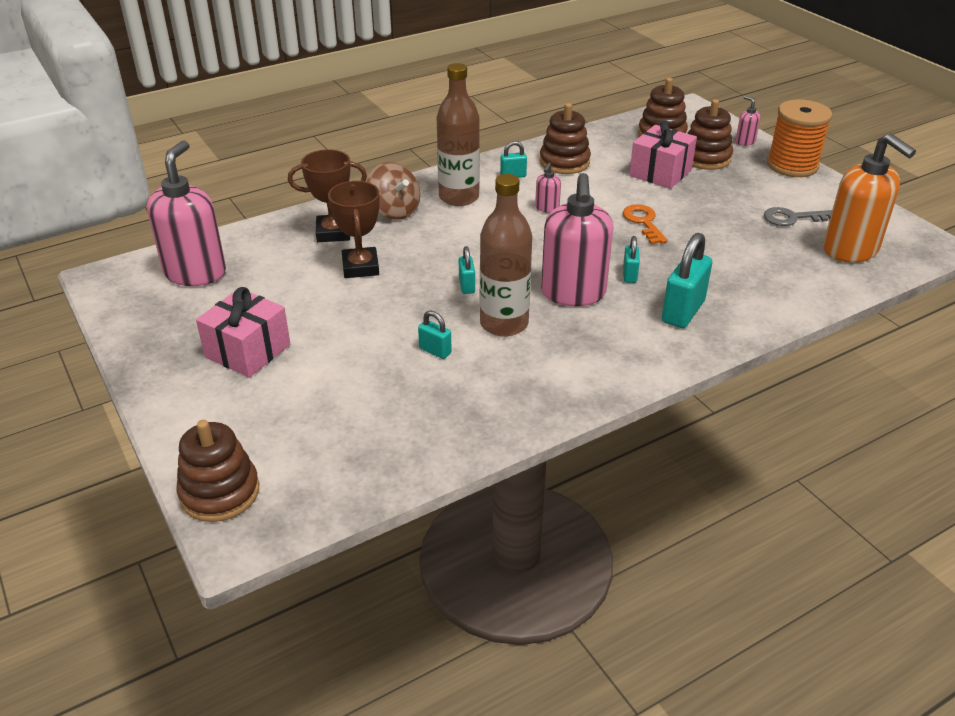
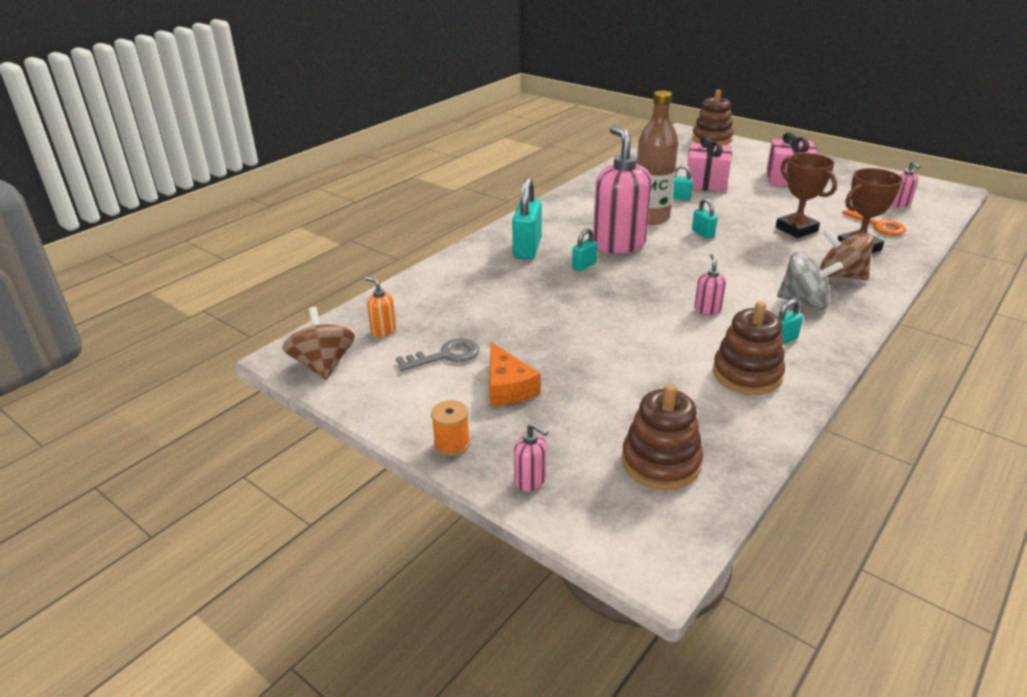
camera: 160 degrees right, 5 degrees down
(195, 273) = (900, 204): pink soap dispenser -> pink soap dispenser, size x0.43
(459, 197) = (804, 302): brown bottle -> grey spinning top
(629, 275) = (584, 265): turquoise padlock -> turquoise padlock turned 60 degrees clockwise
(643, 222) = (601, 315): orange key -> orange key (878, 225)
(660, 173) = (621, 386): pink gift -> pink gift (706, 182)
(705, 158) = (576, 428): brown stacking toy -> none
(746, 188) = (507, 387): none -> orange cheese
(792, 165) = (452, 444): orange spool -> orange spool, size x0.48
(851, 250) = (383, 330): orange soap dispenser -> orange soap dispenser, size x0.43
(900, 231) = (323, 365): none -> brown spinning top

